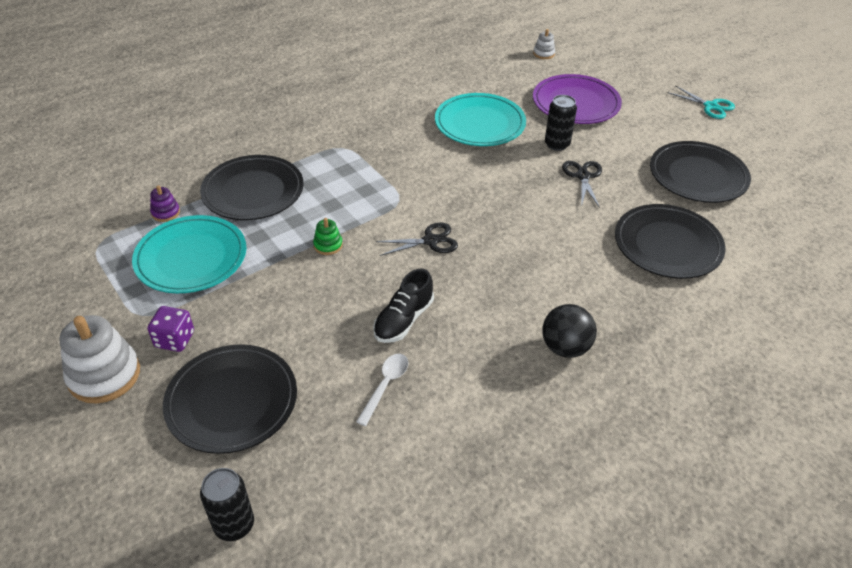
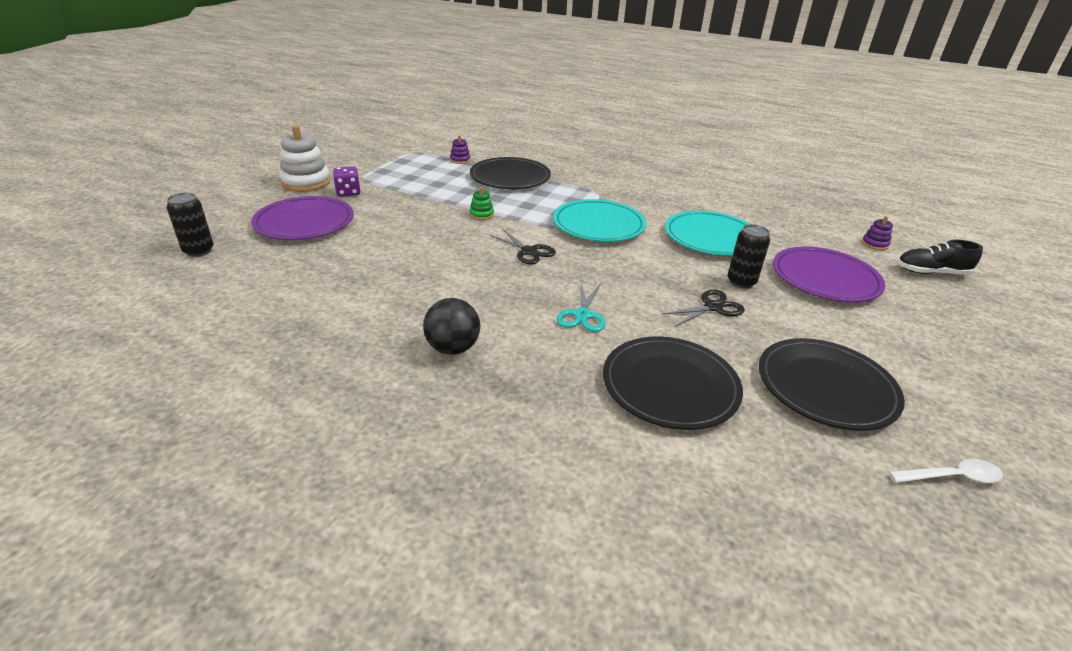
camera: 60 degrees right, 10 degrees down
(191, 258) = (425, 177): turquoise plate -> turquoise plate (598, 225)
(232, 401) = (304, 223): black plate -> purple plate
(386, 385) = (351, 272): white spoon -> white spoon (952, 477)
(403, 320) = (426, 262): black shoe -> black shoe (931, 272)
(543, 54) = (874, 244): white stacking toy -> purple stacking toy
(710, 106) = (984, 373): turquoise scissors -> turquoise scissors (582, 315)

